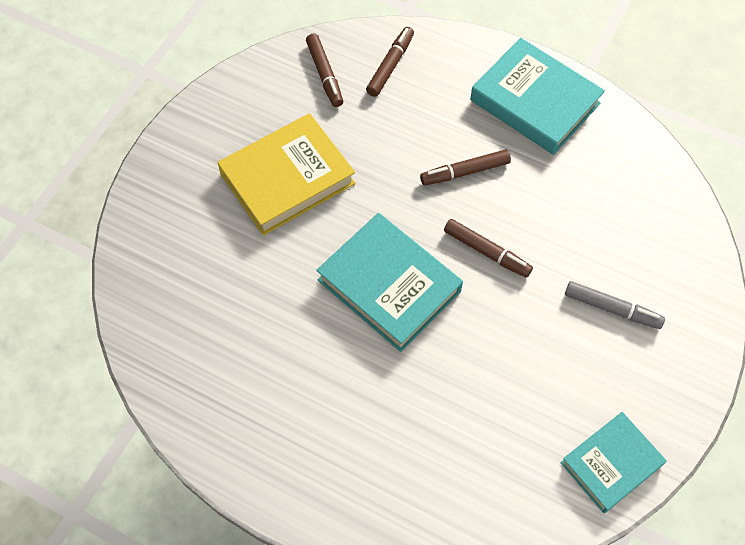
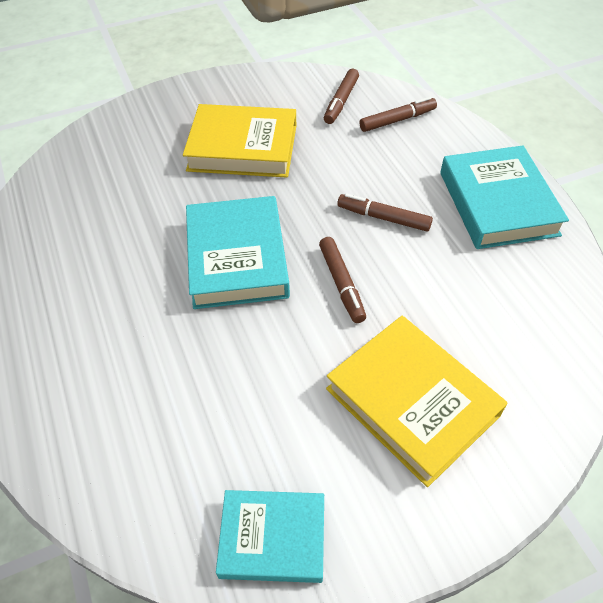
camera: 40 degrees right, 10 degrees down
(612, 308) = (412, 402): grey marker -> yellow book

